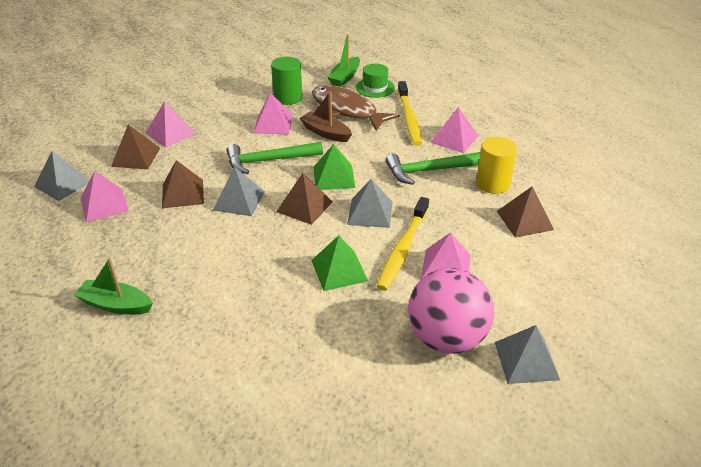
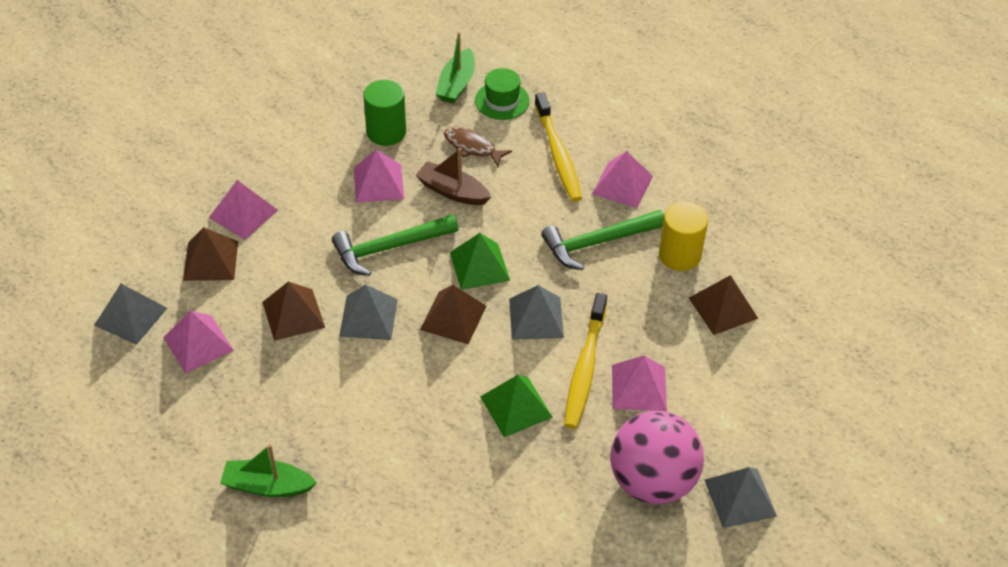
camera: 10 degrees left, 10 degrees up
(347, 110) = (472, 147): brown fish -> brown fish, size x0.54

